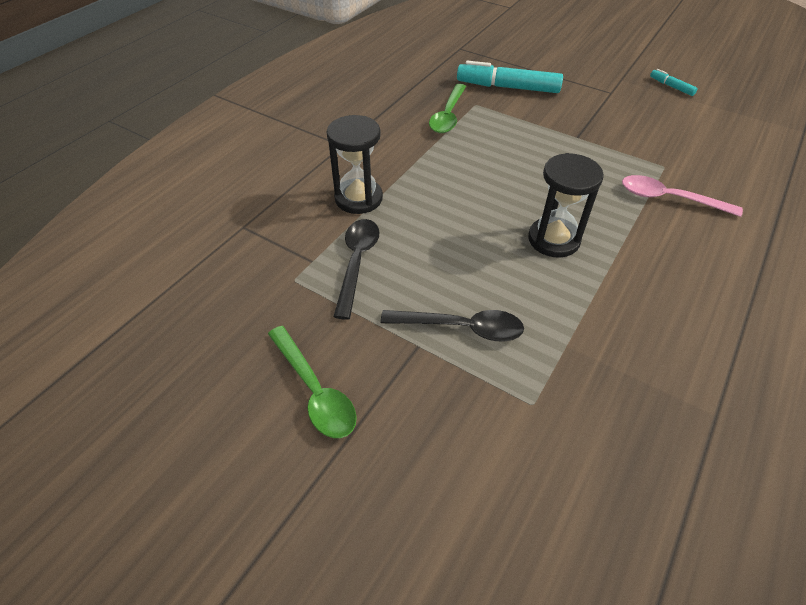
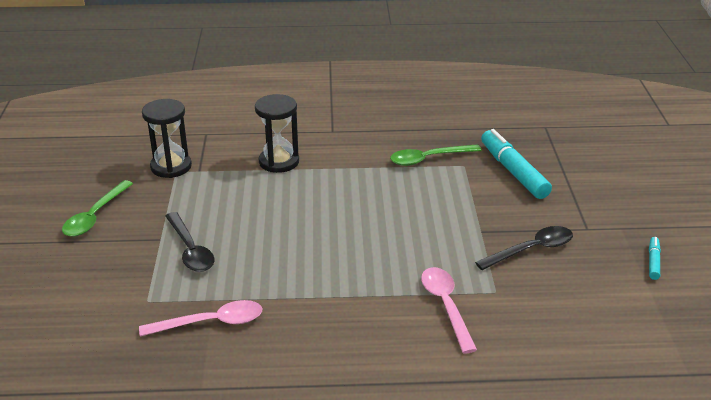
camera: 55 degrees right, 15 degrees down
(357, 262) = (213, 187): black spoon -> black spoon (532, 250)
(553, 239) = (322, 260): black hourglass -> black hourglass (171, 167)
(607, 362) = (211, 323): none -> pink spoon

